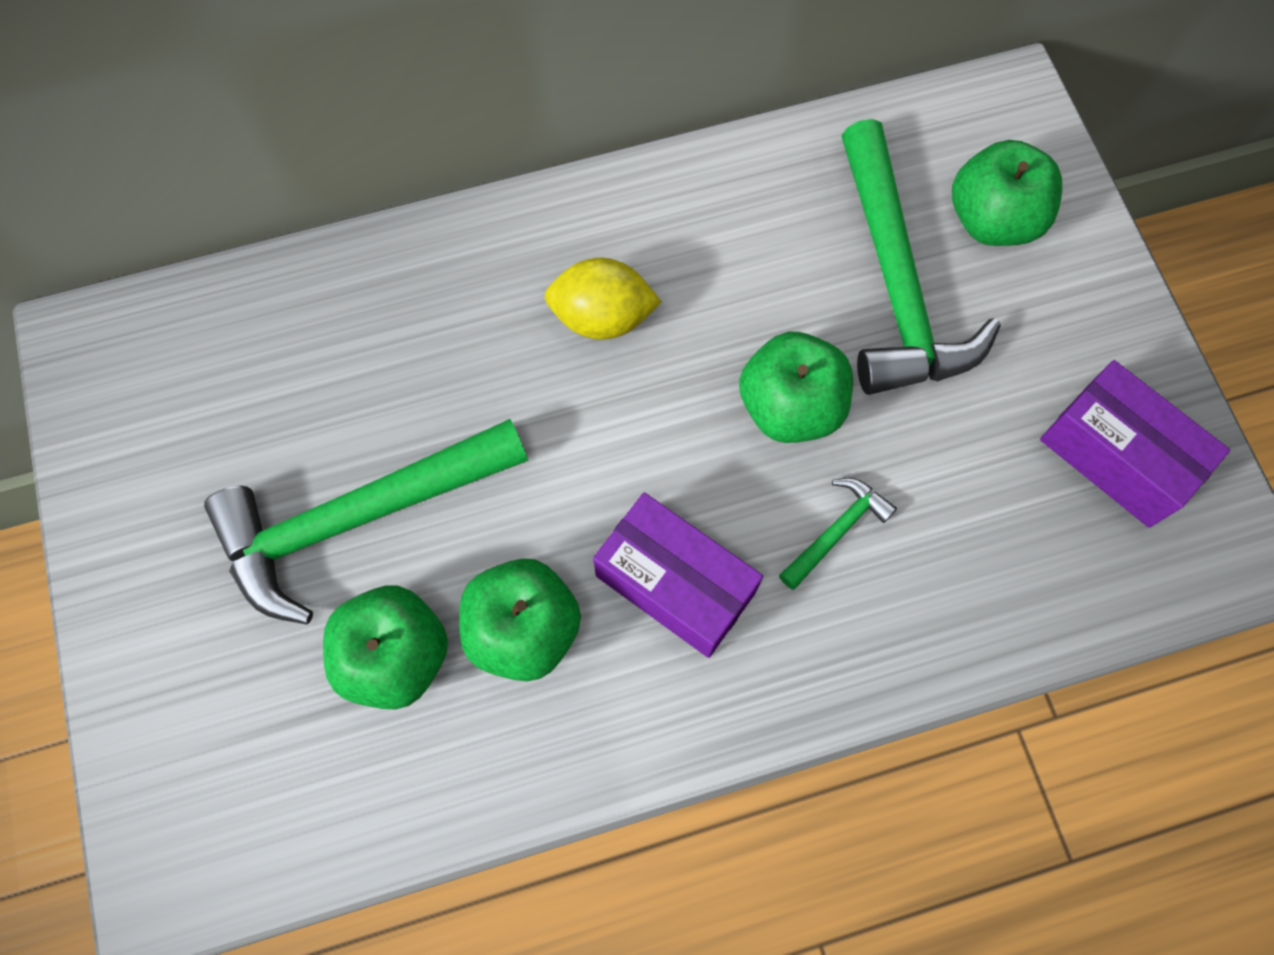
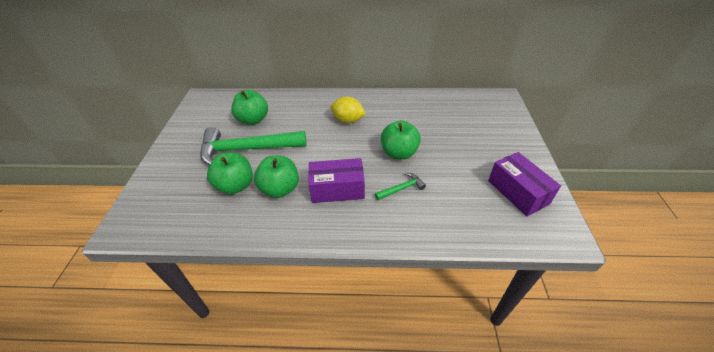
camera: 20 degrees right, 25 degrees down
(675, 584) = (337, 189): purple box -> purple box turned 60 degrees counterclockwise
(896, 284) = (447, 131): green hammer -> none
(992, 220) = (487, 122): green apple -> green apple (253, 120)

